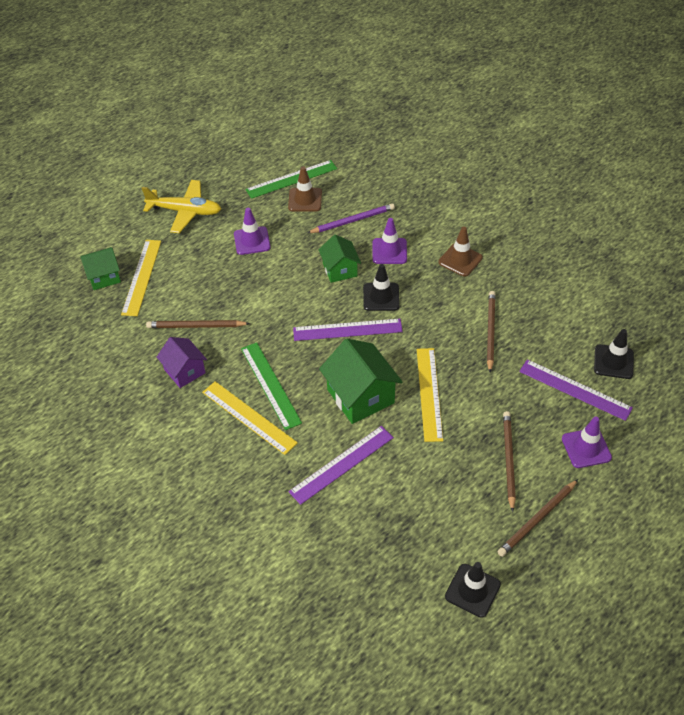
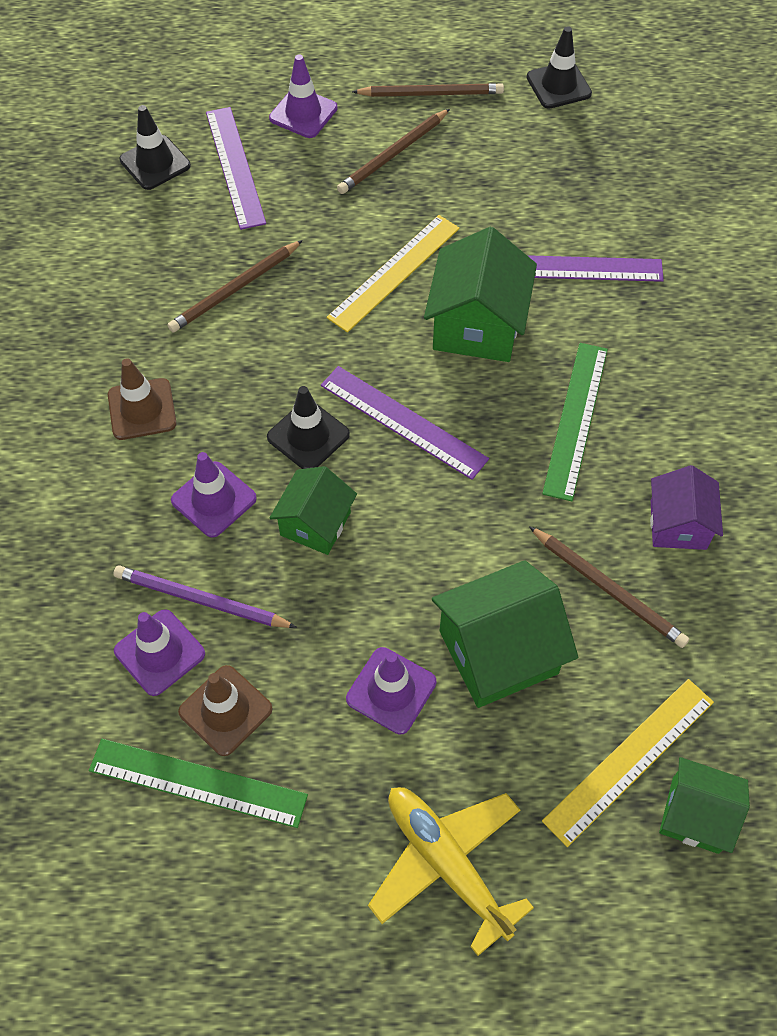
camera: 140 degrees left, 10 degrees up
(222, 277) = (498, 652): none -> green house
(249, 417) = (639, 397): yellow ruler -> none
(348, 199) = (159, 652): none -> purple traffic cone

